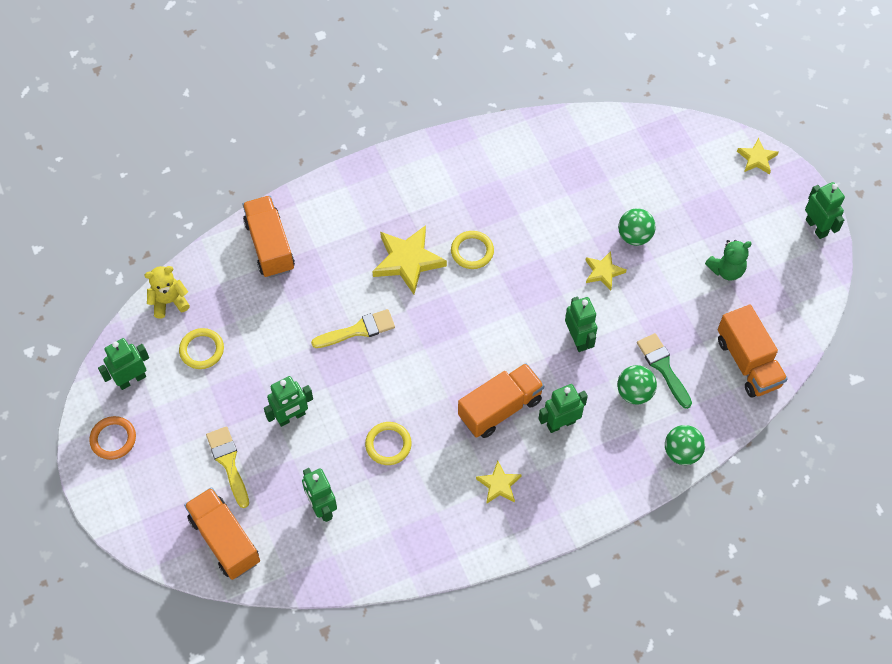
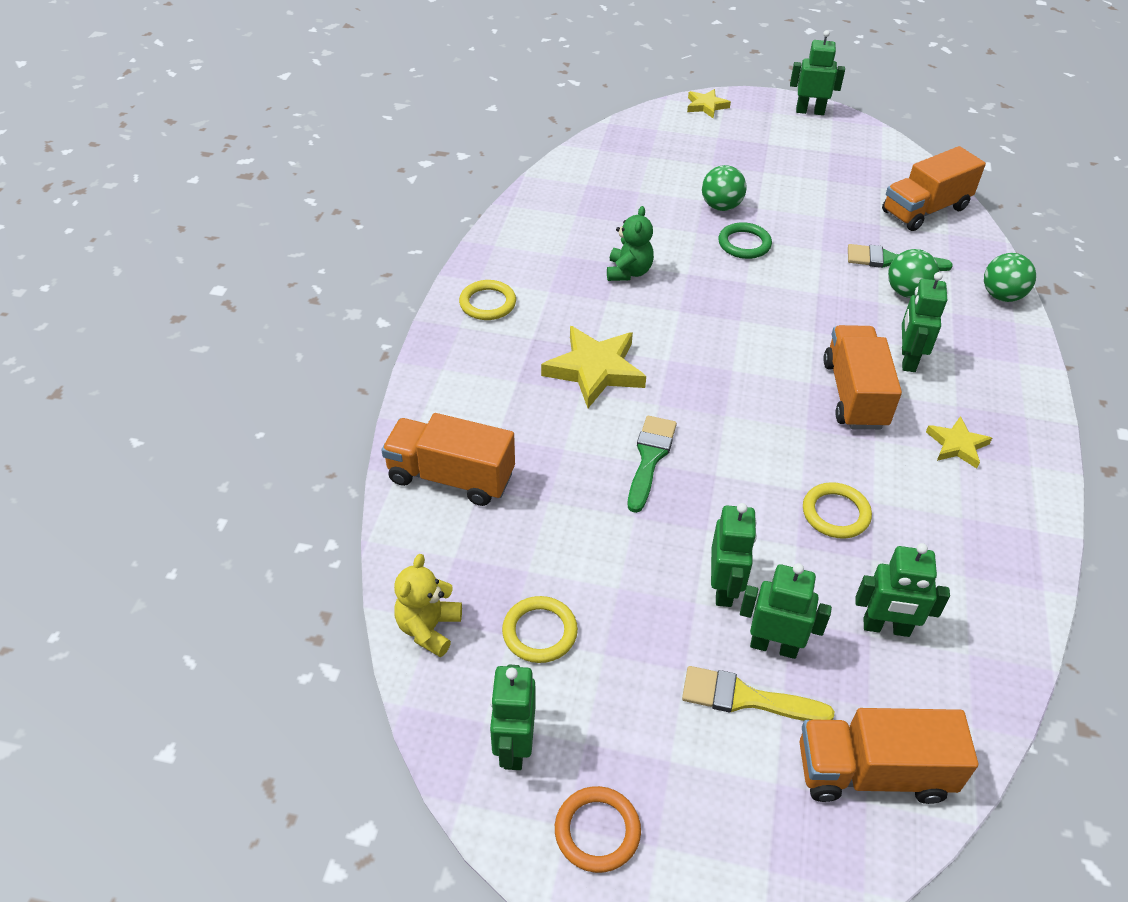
camera: 55 degrees left, 15 degrees down
(358, 330) = (650, 458): yellow brush -> green brush
(472, 251) = (631, 317): yellow ring -> yellow ring (487, 303)
(578, 339) = (811, 297): green robot -> green robot (773, 646)
(603, 272) = (744, 244): yellow star -> green ring
(726, 270) = (810, 175): green teddy bear -> green teddy bear (628, 272)
(748, 362) = (925, 210): orange truck -> orange truck turned 135 degrees clockwise

